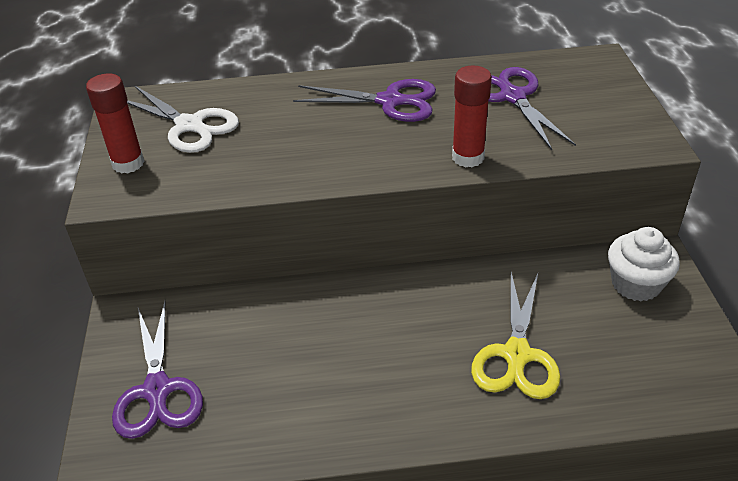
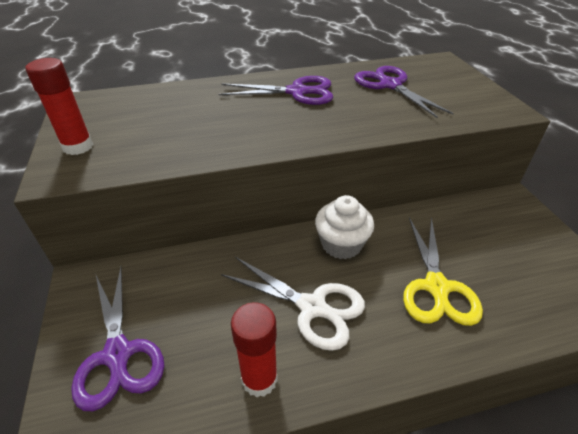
camera: 10 degrees left, 0 degrees up
(189, 125) = (133, 115): white scissors -> white scissors (312, 307)
(468, 157) = (372, 127): red glue stick -> red glue stick (259, 379)
(636, 284) = (506, 221): white cupcake -> white cupcake (341, 244)

